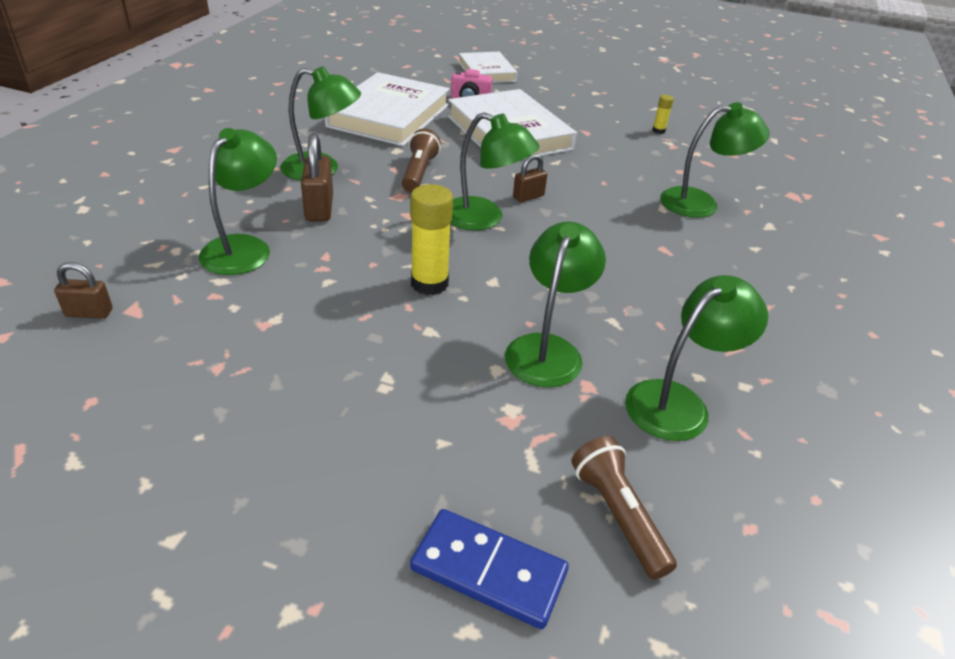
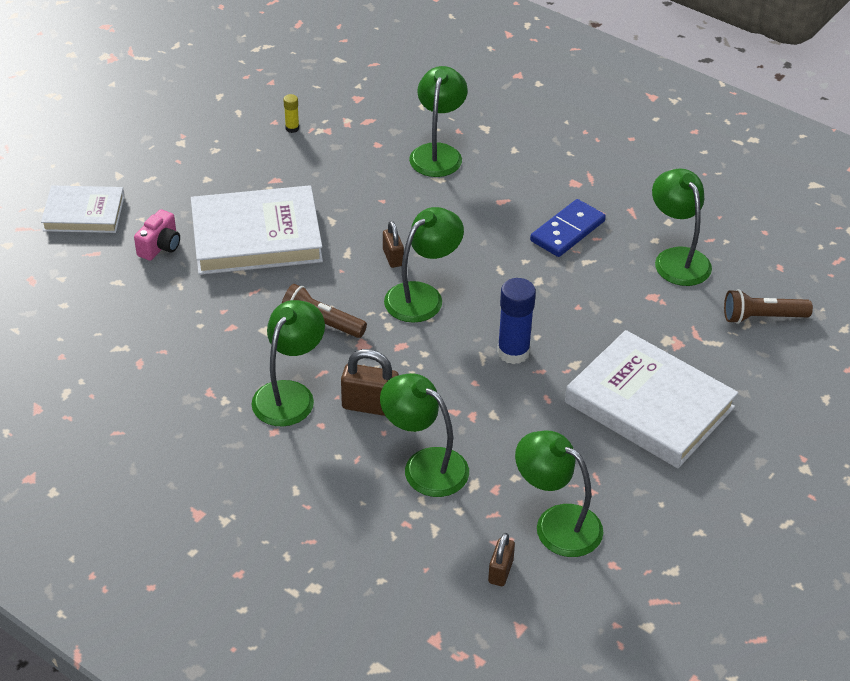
camera: 70 degrees left, 5 degrees up
(389, 115) = (177, 321): white book -> white book (649, 405)
(429, 283) = (513, 352): yellow glue stick -> blue glue stick
(488, 571) = (791, 382): blue domino -> blue domino (567, 231)
(547, 349) = (610, 305): green lamp -> green lamp (556, 523)

